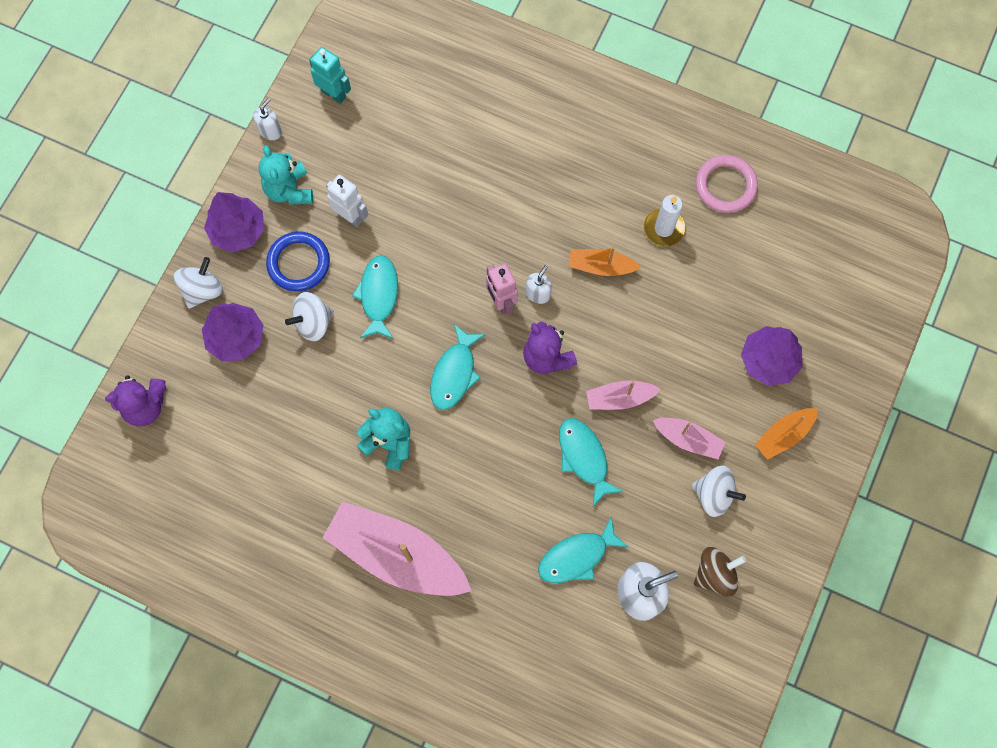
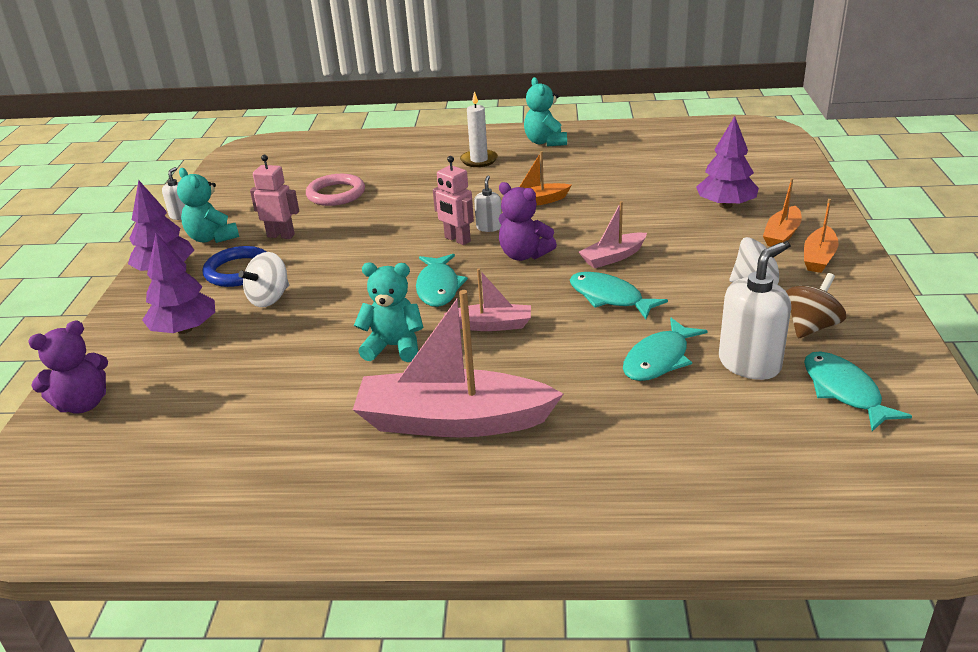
camera: 20 degrees left, 40 degrees down
(202, 290) = (136, 311): white spinning top -> none
(334, 94) = (236, 187): turquoise robot -> none
(350, 216) = (281, 235): white robot -> pink robot
(379, 295) = (332, 267): turquoise fish -> turquoise fish (844, 391)
(664, 228) = (574, 174): white candle -> white candle (479, 160)
(670, 144) = (545, 142): none -> turquoise teddy bear
(688, 439) = (699, 260): pink boat -> pink boat (492, 325)
(725, 186) = (606, 146): pink ring -> pink ring (336, 194)
(789, 485) = (818, 257): none -> orange boat

